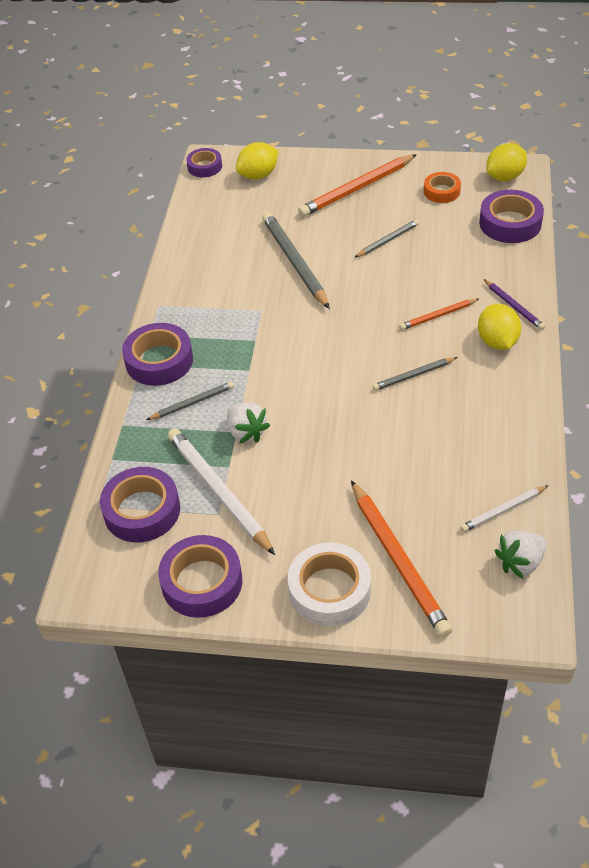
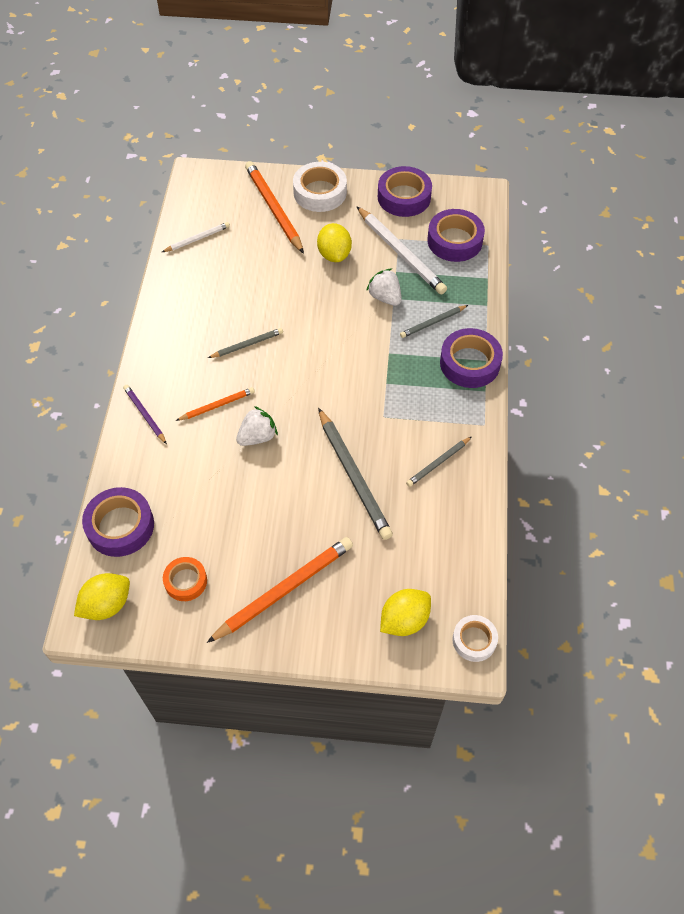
camera: 175 degrees right, 10 degrees up
(204, 167) = (474, 640): purple tape -> white tape
(387, 240) = (255, 504): grey pencil -> grey pencil (438, 463)
(497, 342) = (169, 376): yellow lemon -> yellow lemon (334, 254)
(520, 563) = (194, 207): white strawberry -> white strawberry (257, 436)

